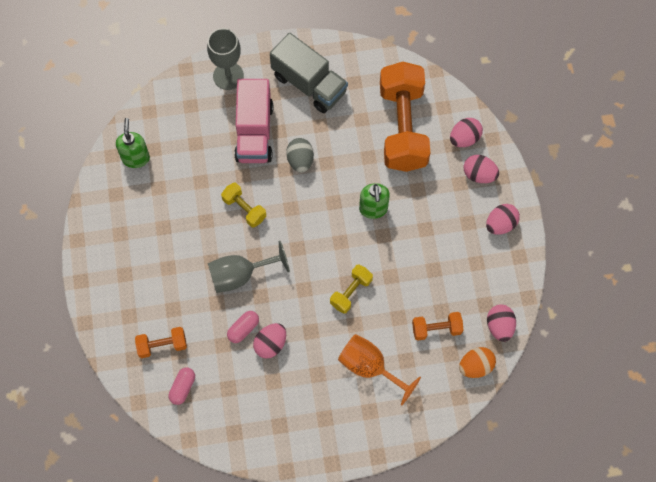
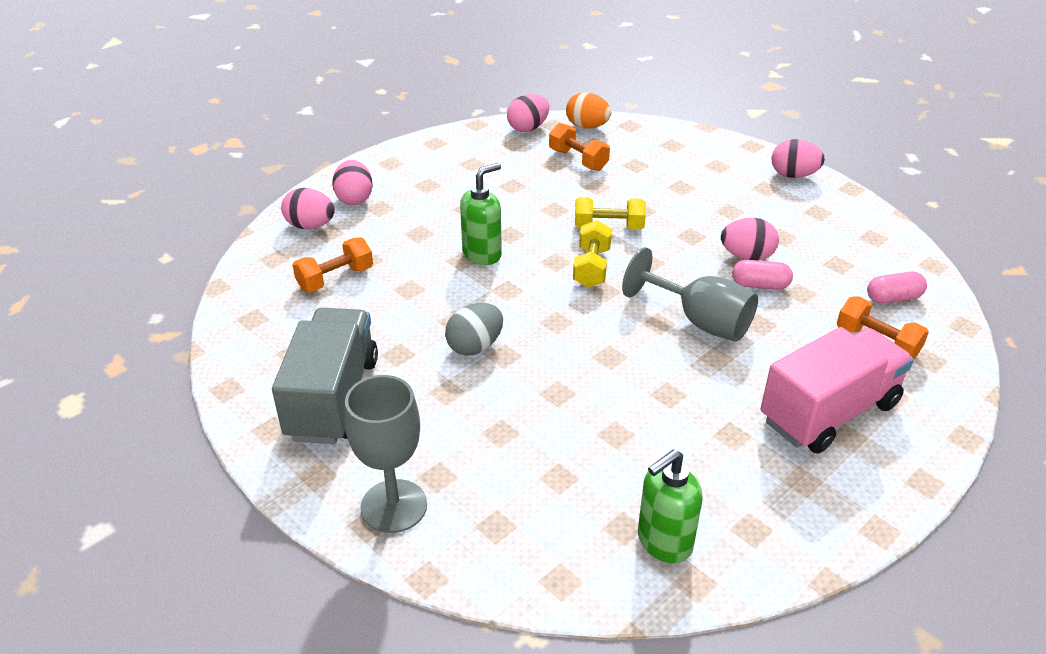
camera: 125 degrees left, 30 degrees down
(244, 209) = (606, 364): yellow dumbbell -> yellow dumbbell (591, 268)
(254, 132) = (473, 417): pink truck -> pink truck (829, 412)
(370, 367) = (674, 182): orange goblet -> none
(403, 127) = (335, 278): orange dumbbell -> orange dumbbell, size x0.45
(500, 224) = (407, 164): pink egg -> pink egg (793, 175)

